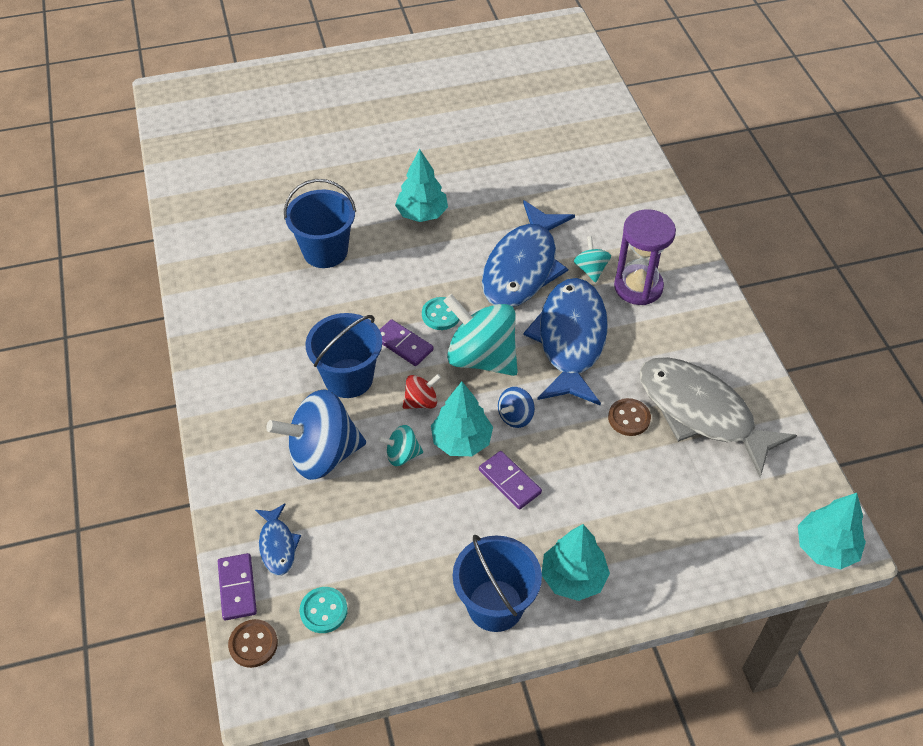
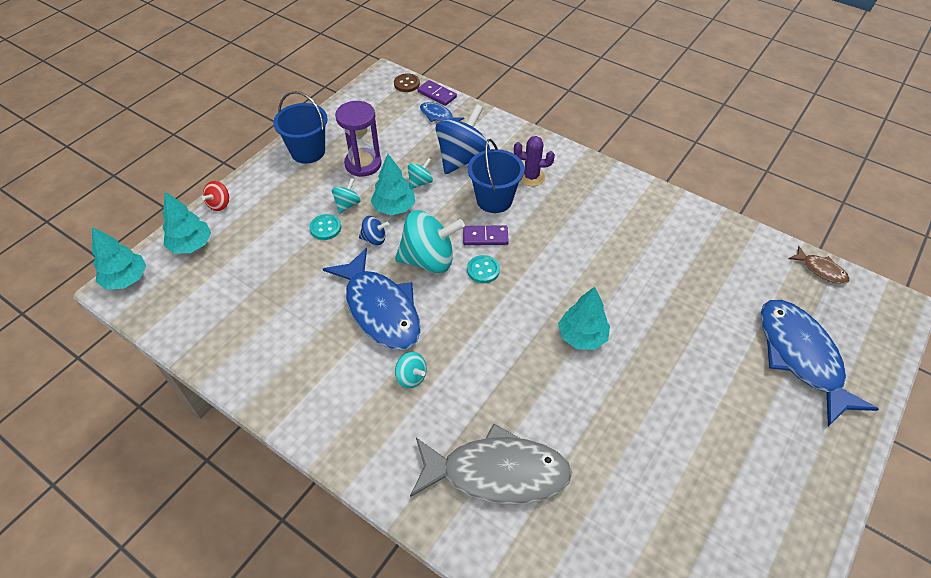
camera: 140 degrees right, 0 degrees up
(172, 141) = (821, 270): none -> brown fish
(279, 378) = (531, 177): none -> purple cactus
(323, 611) = (389, 108): turquoise button -> turquoise button (325, 228)
(325, 251) = (607, 262): blue bucket -> none
(421, 401) = (438, 213): red spinning top -> red spinning top (219, 204)
(509, 481) = (347, 204): purple domino -> turquoise spinning top
(515, 416) = (374, 239): blue spinning top -> blue spinning top turned 90 degrees clockwise
(523, 267) = (464, 343): blue fish -> blue fish (801, 357)
(573, 578) = (275, 183): turquoise tree -> turquoise tree (191, 245)
(629, 418) = (300, 281): brown button -> none
(638, 287) = (362, 387): purple hourglass -> purple hourglass (363, 164)
(701, 413) = (251, 315): grey fish -> grey fish (497, 472)

